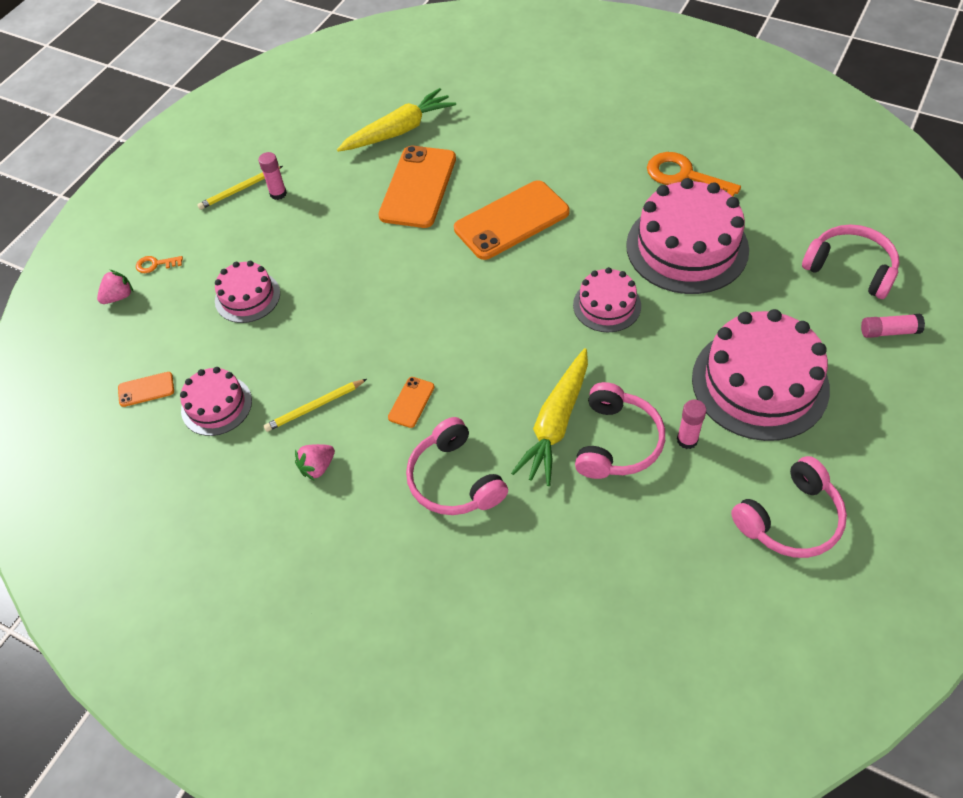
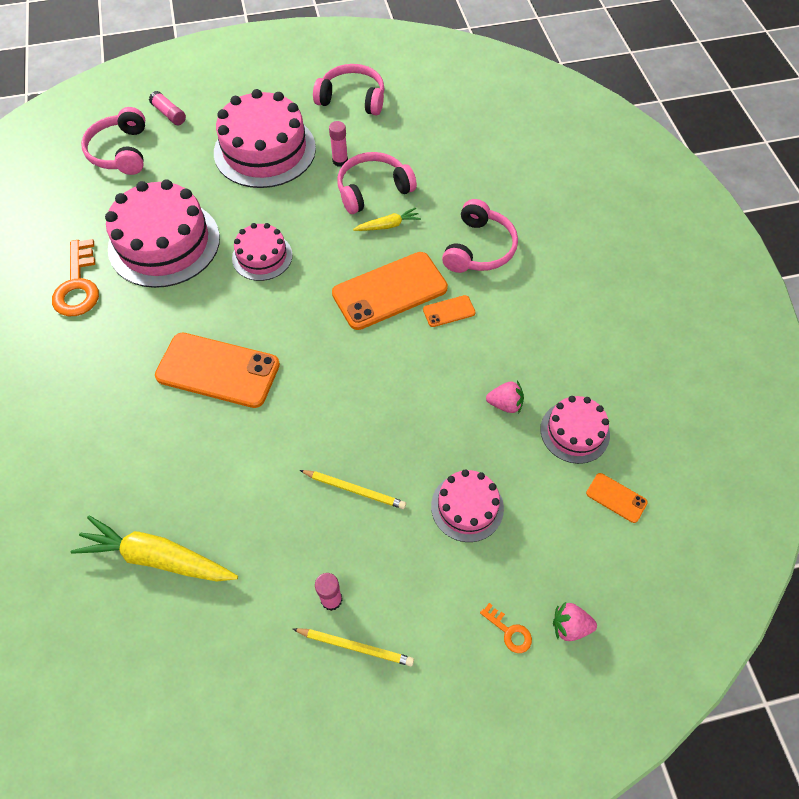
camera: 135 degrees left, 5 degrees up
(315, 407) = (510, 365): yellow pencil -> yellow pencil (354, 489)
(317, 467) = (548, 326): pink strawberry -> pink strawberry (505, 404)
(418, 187) = (228, 474): orange phone -> orange phone (389, 291)
(556, 423) = (388, 225): yellow carrot -> yellow carrot, size x0.52

